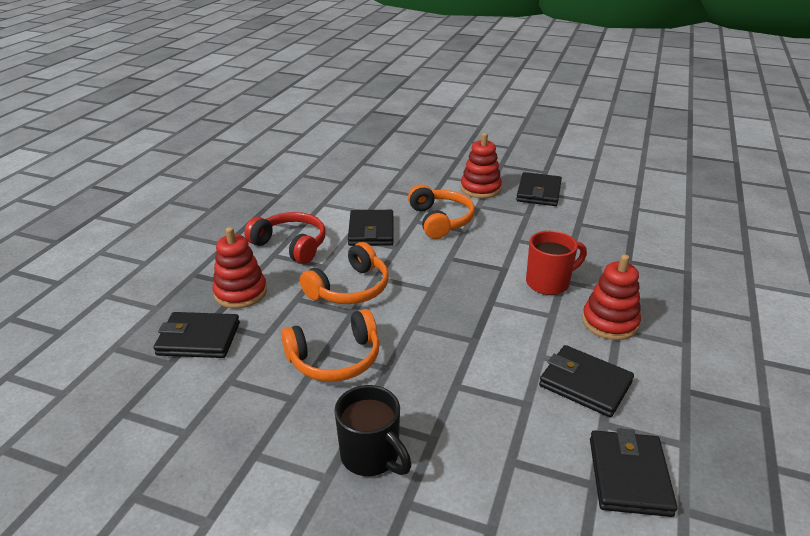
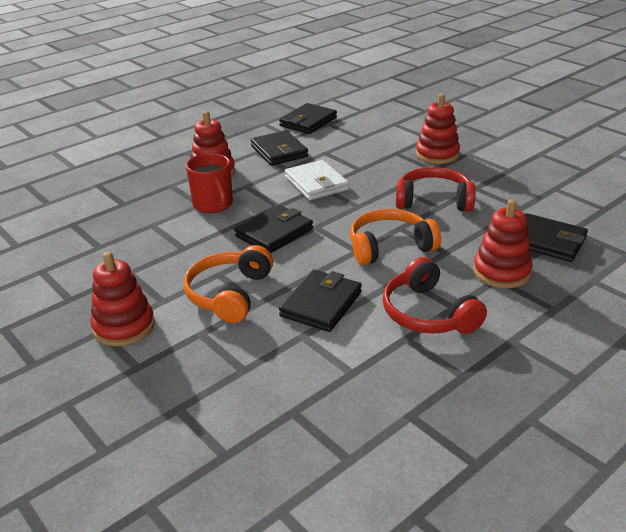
camera: 150 degrees left, 0 degrees up
(335, 359) = (433, 201): orange headphones -> red headphones
(372, 456) = (437, 154): black mug -> red stacking toy
(483, 342) = (316, 183): none -> white wallet
(538, 192) = (69, 297): black wallet -> black wallet (274, 233)
(549, 283) = (214, 205): red mug -> red mug turned 120 degrees counterclockwise

